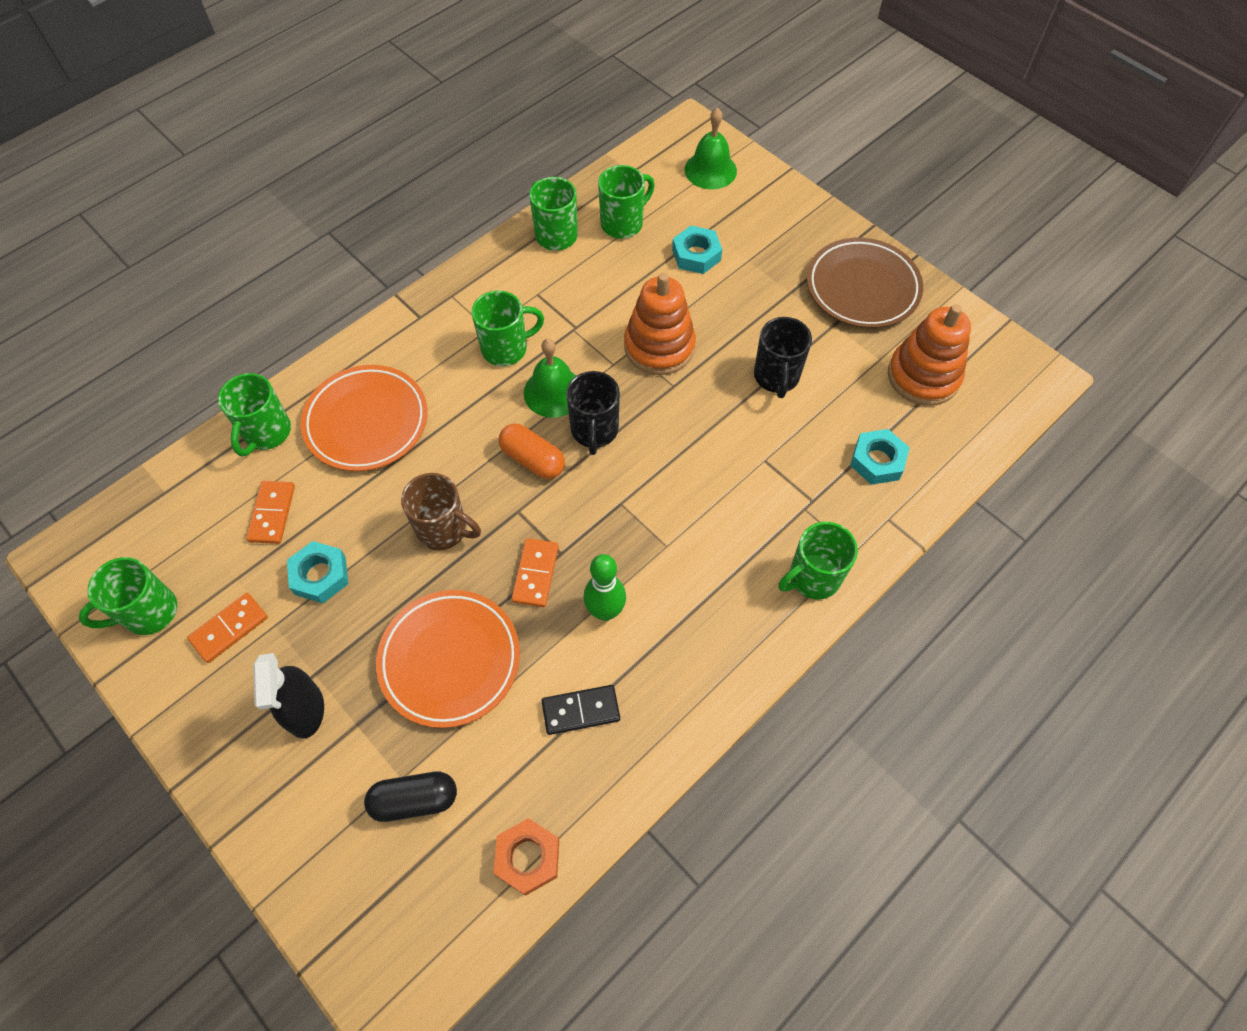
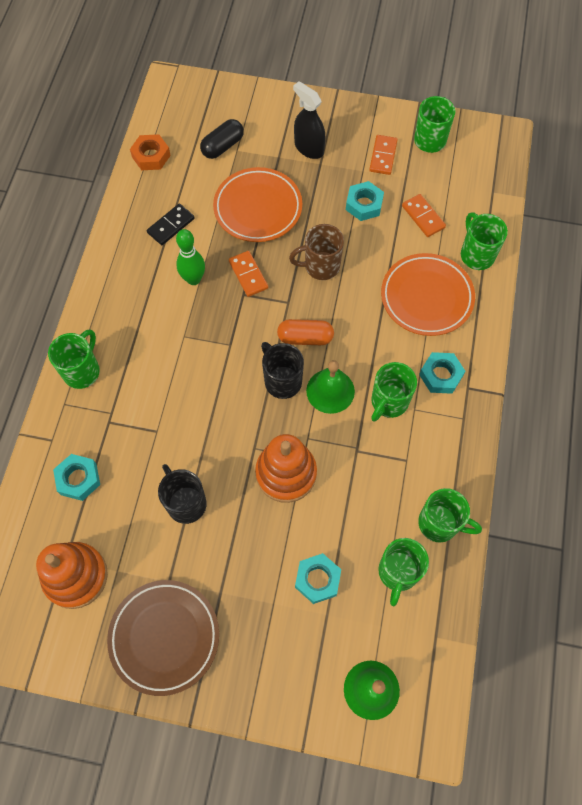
camera: 145 degrees right, 5 degrees up
(433, 341) = (441, 375): none -> turquoise nut

